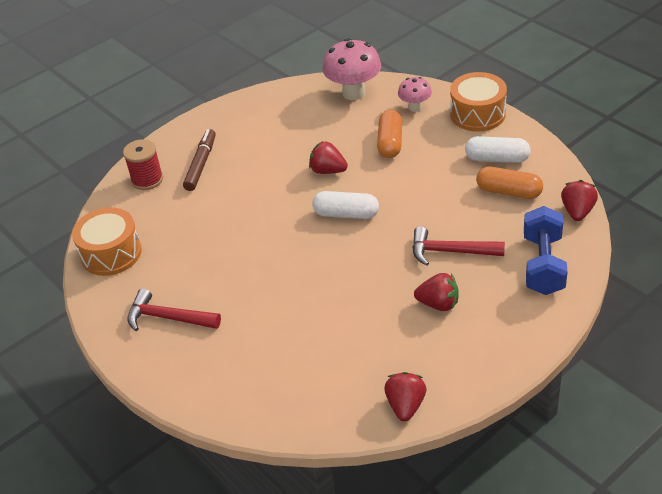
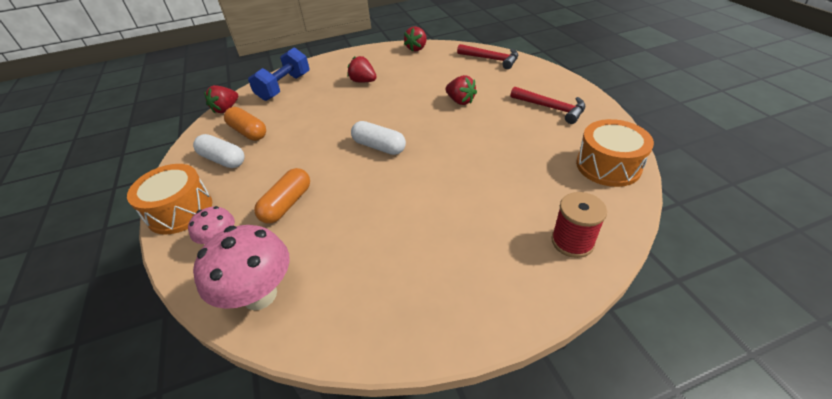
camera: 160 degrees left, 0 degrees up
(201, 164) = (500, 243): brown marker -> none
(328, 171) = (367, 191): red strawberry -> red strawberry (460, 101)
(450, 251) = (329, 105): red hammer -> red hammer (491, 59)

